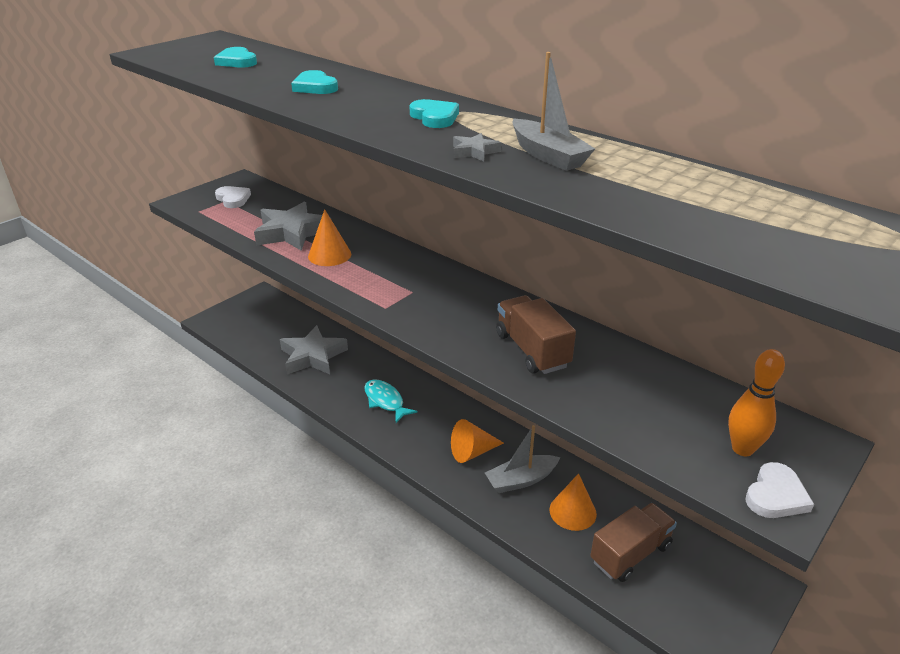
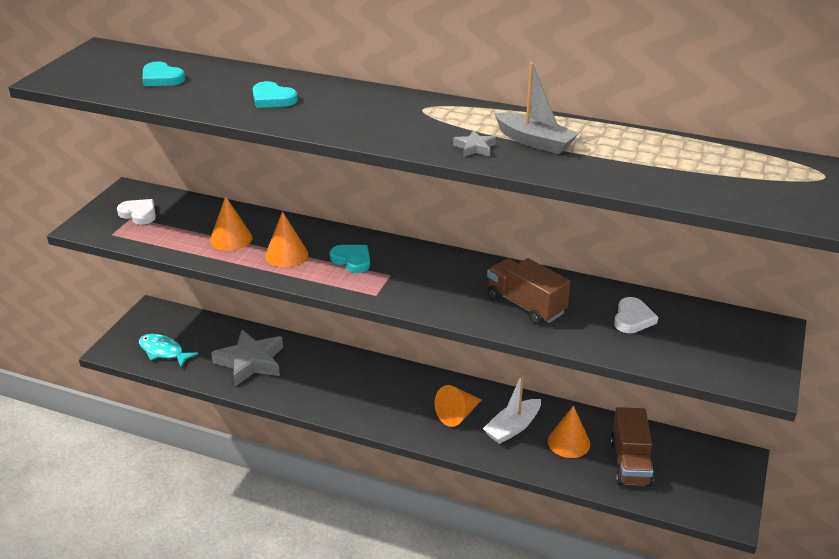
camera: 20 degrees left, 0 degrees up
(292, 232) = (231, 239): grey star -> orange cone
(385, 401) = (350, 388): turquoise fish -> turquoise fish (163, 351)
(435, 117) = (412, 117): turquoise heart -> turquoise heart (352, 260)
(521, 480) = (513, 428): grey boat -> white boat
(630, 553) = (630, 463): brown truck -> brown truck turned 150 degrees clockwise
(742, 449) = (721, 346): orange bowling pin -> none
(775, 495) = (757, 374): white heart -> white heart (633, 318)

